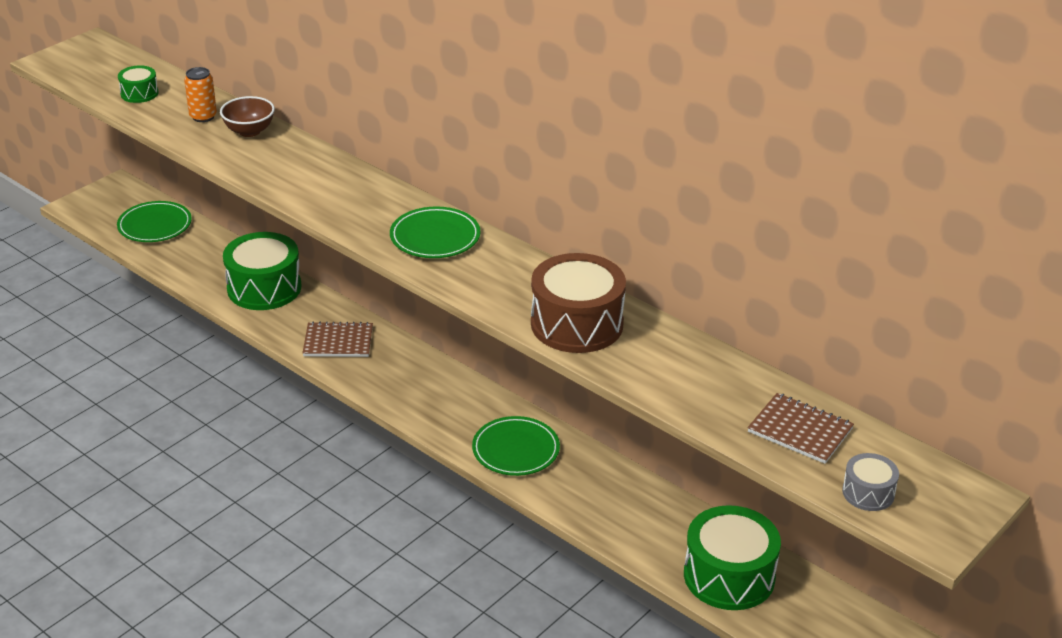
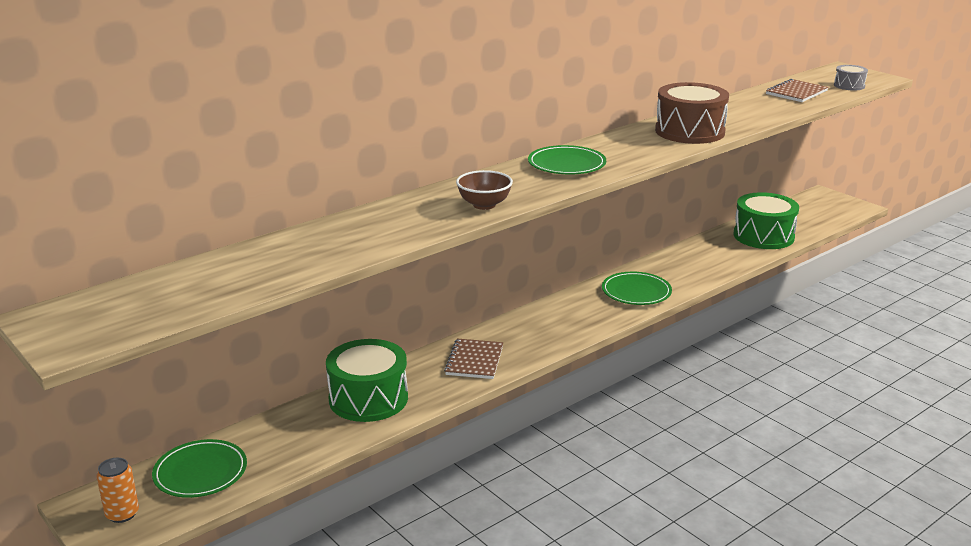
camera: 80 degrees left, 10 degrees down
(139, 93) = (214, 285): green drum -> none
(203, 116) = (297, 250): orange can -> orange can (122, 514)
(249, 131) = (344, 229): brown bowl -> brown bowl (484, 205)

